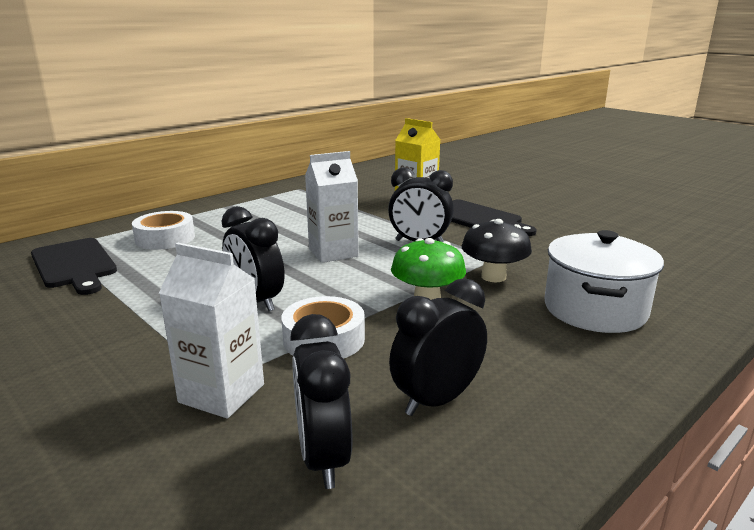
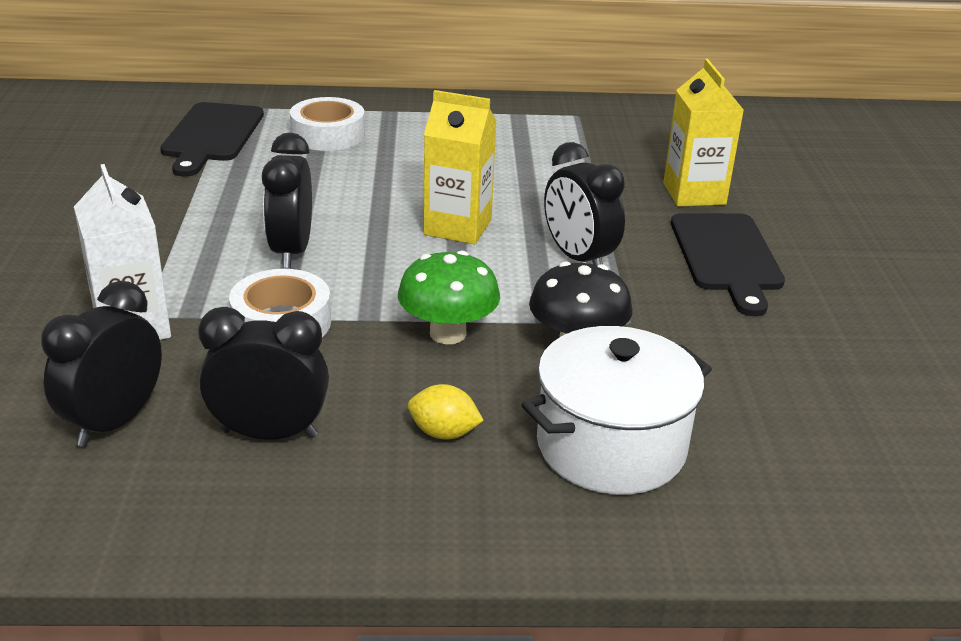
camera: 40 degrees right, 10 degrees up
(333, 252) = (457, 227): white carton -> yellow carton
(520, 345) = (443, 433): none -> yellow lemon

